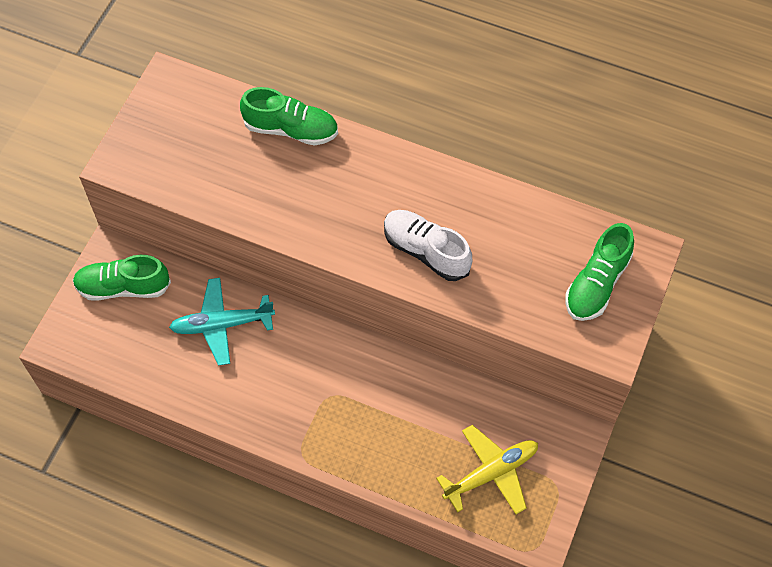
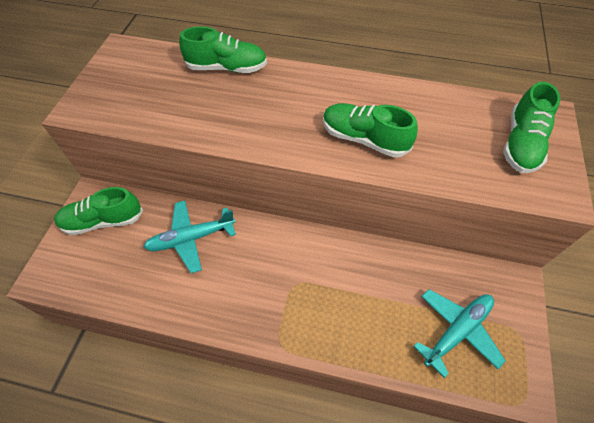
camera: 10 degrees left, 5 degrees down
(426, 251) = (364, 139): white shoe -> green shoe
(491, 473) = (456, 331): yellow plane -> turquoise plane

